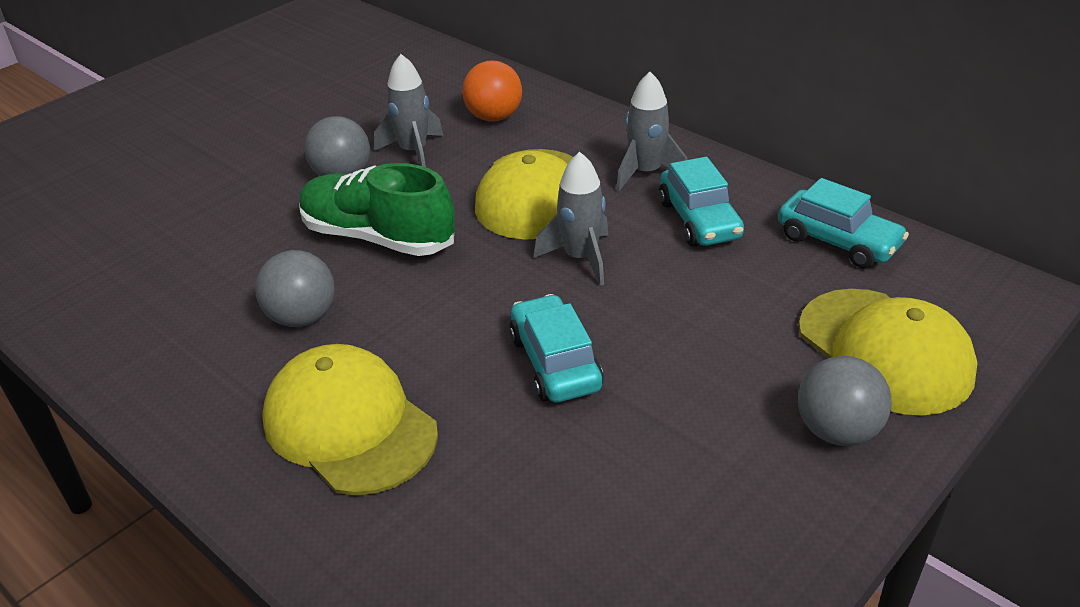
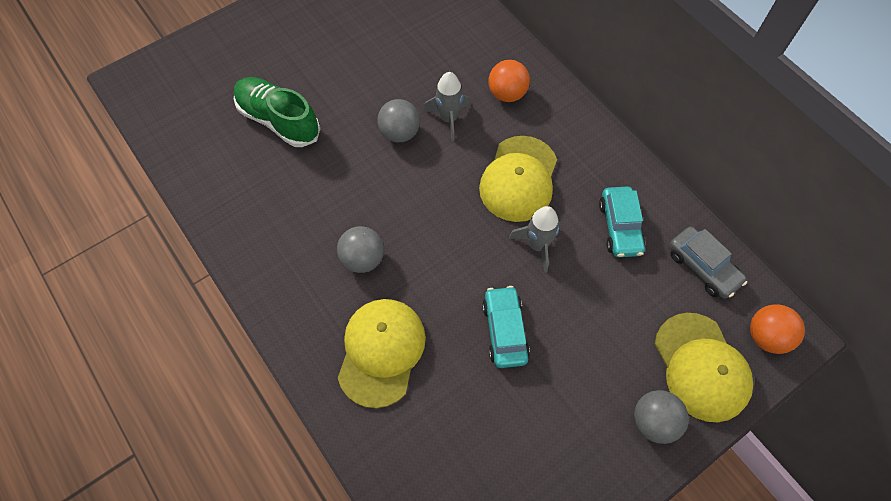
camera: 10 degrees right, 25 degrees up
(349, 425) = (381, 352): yellow cap -> yellow cap turned 45 degrees clockwise
(377, 237) = (415, 197): green shoe -> green shoe (278, 120)
(646, 173) = (596, 174): grey rocket -> none
(838, 241) = (702, 267): turquoise car -> grey car
(966, 299) = (766, 336): none -> orange ball

